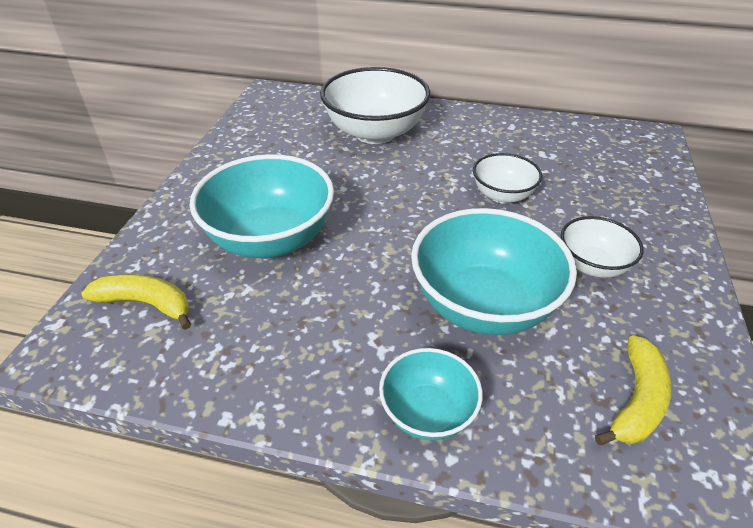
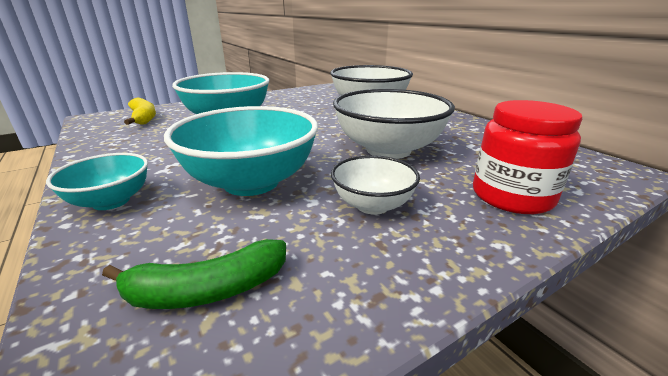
camera: 45 degrees right, 15 degrees down
(502, 195) = (388, 150): white bowl -> white bowl, size x1.82
(636, 401) = (207, 290): yellow banana -> green banana
(639, 201) = (512, 196): none -> red jar

